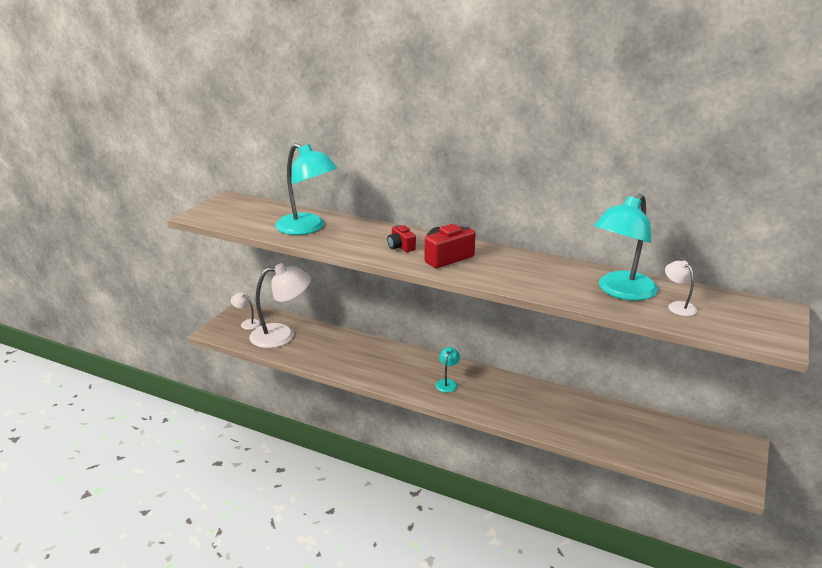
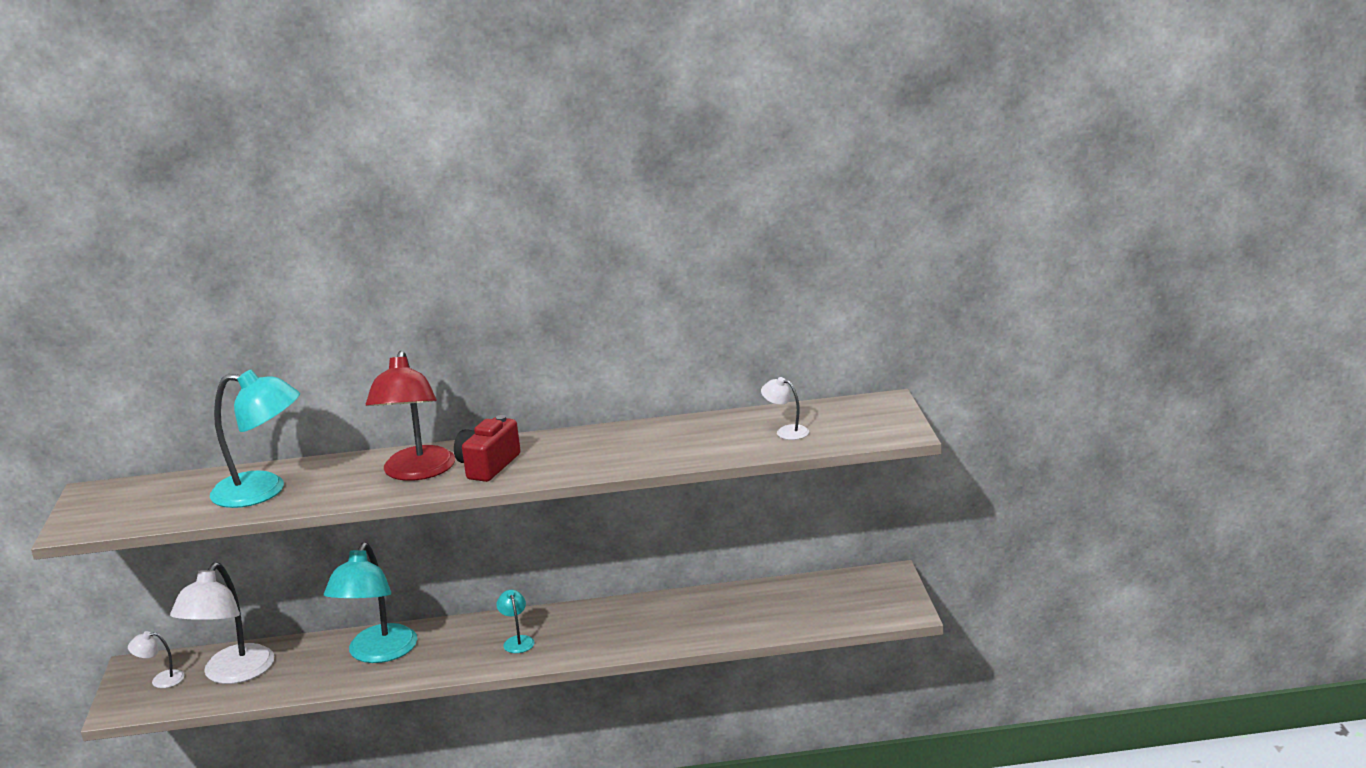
camera: 30 degrees left, 5 degrees down
(282, 335) = (232, 674): white lamp -> white lamp turned 150 degrees clockwise
(401, 247) = (417, 472): red camera -> red lamp
(621, 292) = (718, 436): turquoise lamp -> turquoise lamp (378, 653)

